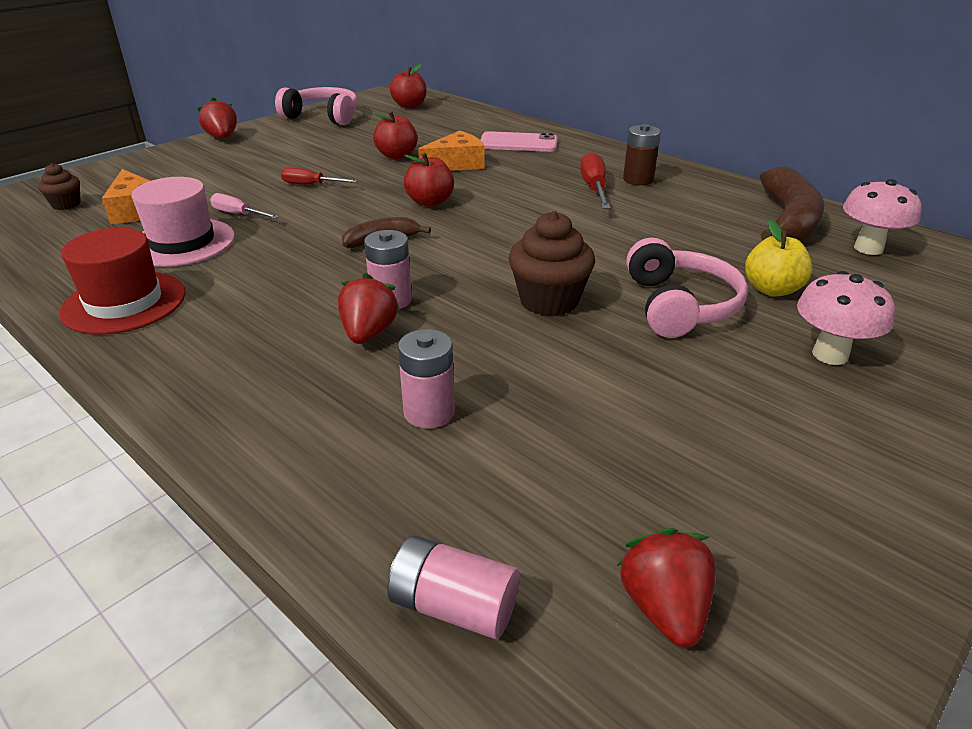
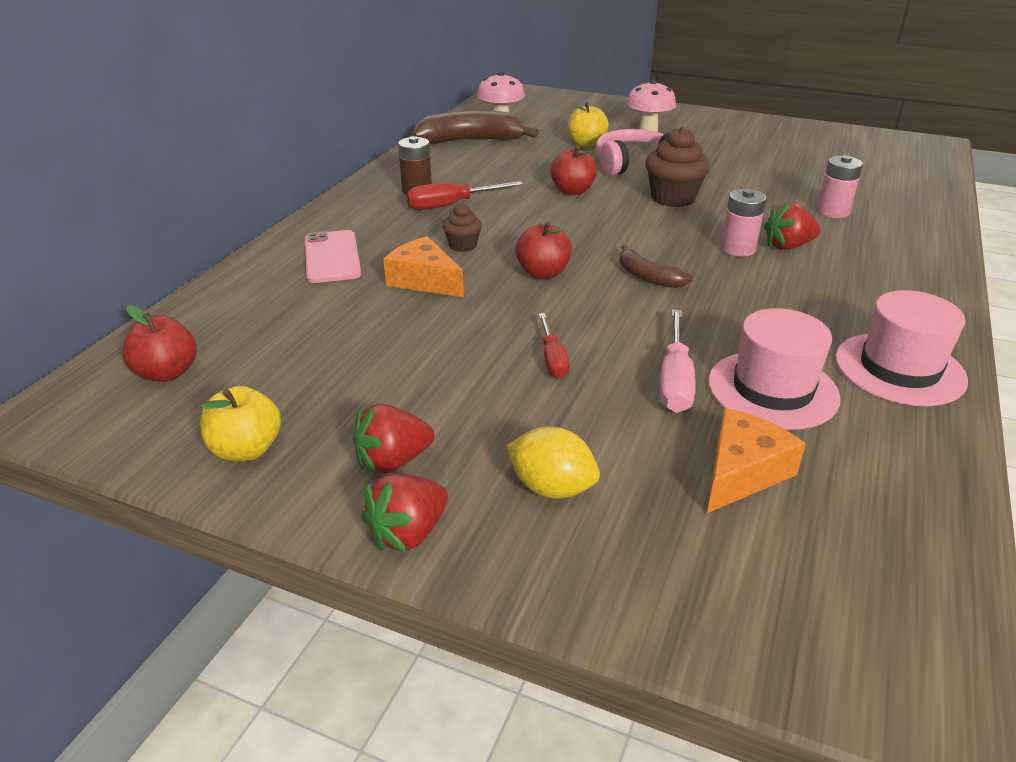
camera: 110 degrees left, 0 degrees up
(66, 204) = (797, 565): brown cupcake -> brown cupcake (463, 245)
(124, 302) = (899, 369): red hat -> pink hat
(204, 166) = (551, 488): none -> yellow lemon
(238, 214) = (675, 380): pink screwdriver -> pink screwdriver, size x1.51
(323, 117) = (246, 449): pink headphones -> yellow apple
(397, 156) = (415, 325): red apple -> red apple (572, 191)
(454, 606) = (929, 185): pink battery -> none
(664, 608) = (868, 154): red strawberry -> red strawberry (393, 461)

